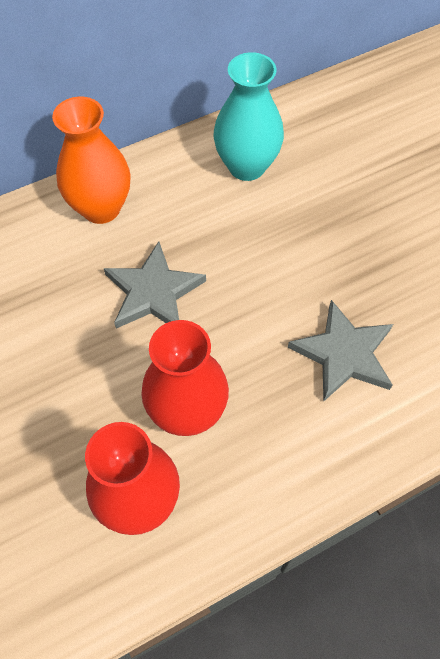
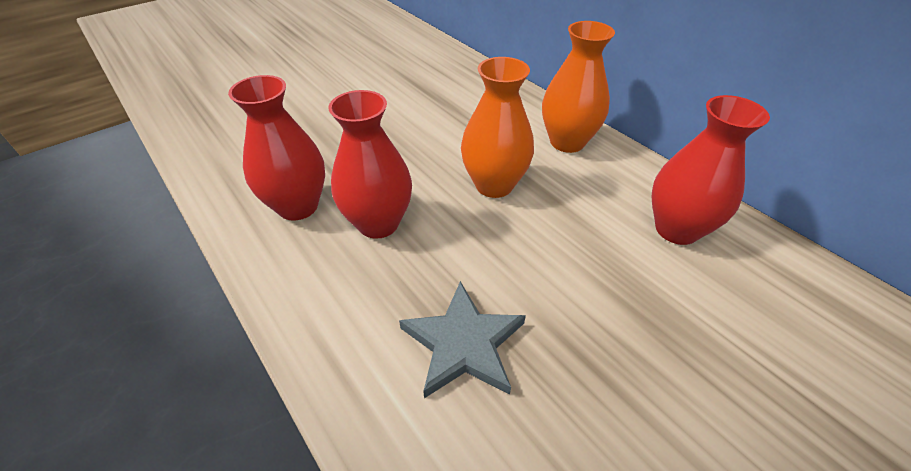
camera: 80 degrees right, 15 degrees down
(153, 292) = (494, 185): grey star -> orange vase
(247, 166) = (676, 229): turquoise vase -> red vase

